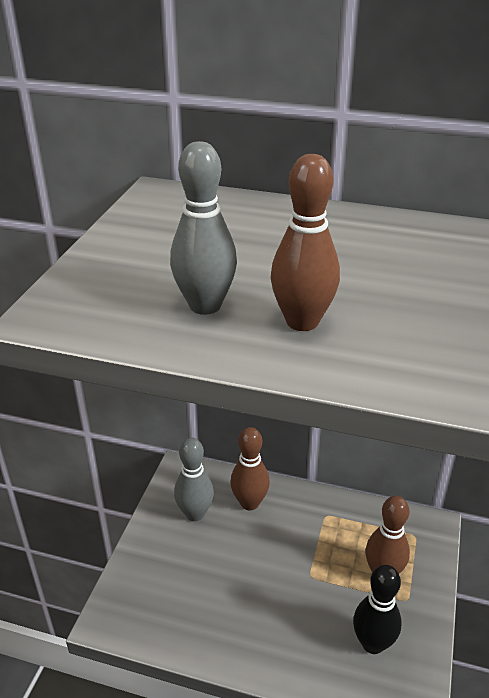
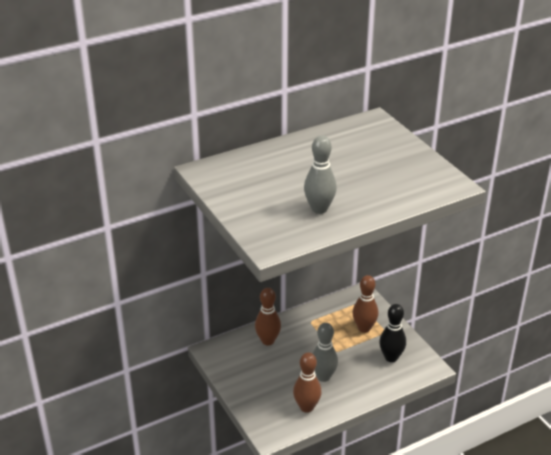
camera: 45 degrees left, 0 degrees up
(195, 513) = (247, 364): grey bowling pin -> grey bowling pin (323, 377)
(302, 321) = (361, 195): brown bowling pin -> brown bowling pin (306, 407)

